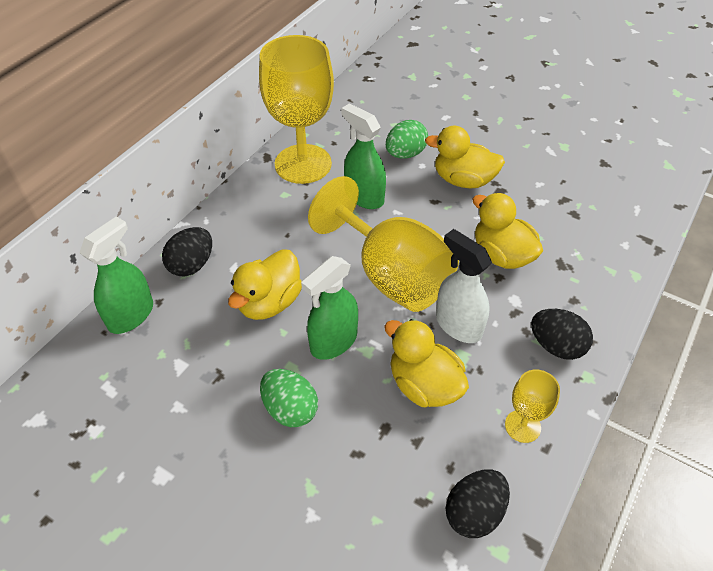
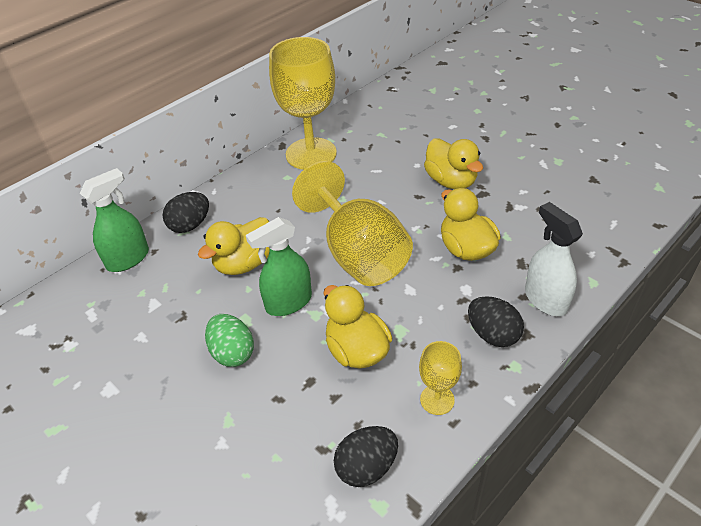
camera: 15 degrees right, 5 degrees down
(364, 196) = (355, 186): green spray bottle -> none
(405, 154) = (404, 154): green egg -> none
(458, 325) = (405, 304): white spray bottle -> white spray bottle (545, 299)
(463, 180) = (451, 181): yellow duck -> yellow duck turned 150 degrees counterclockwise

